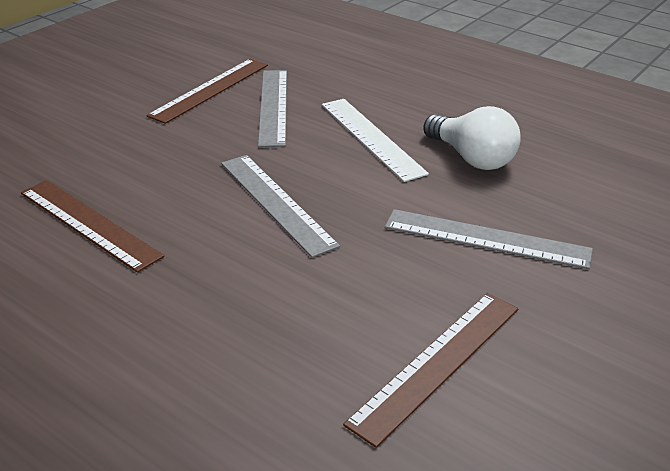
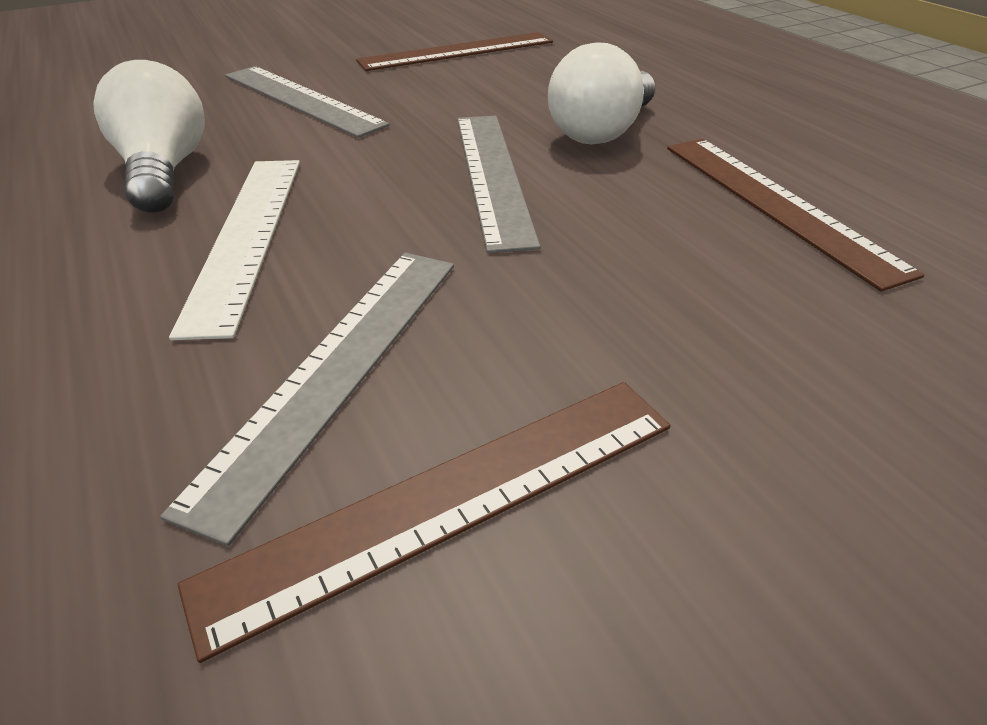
camera: 155 degrees left, 5 degrees up
(219, 264) = (602, 131): none -> white light bulb

